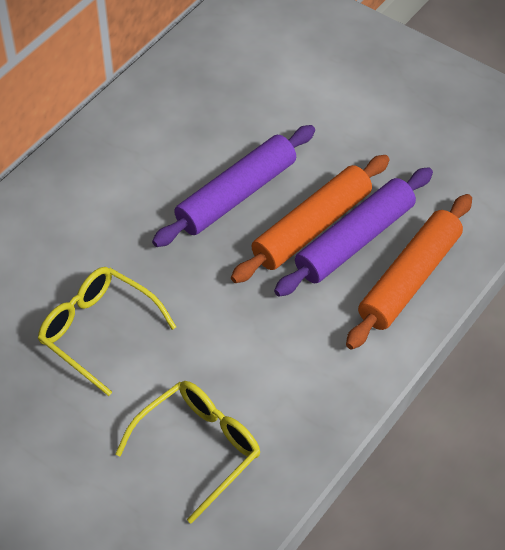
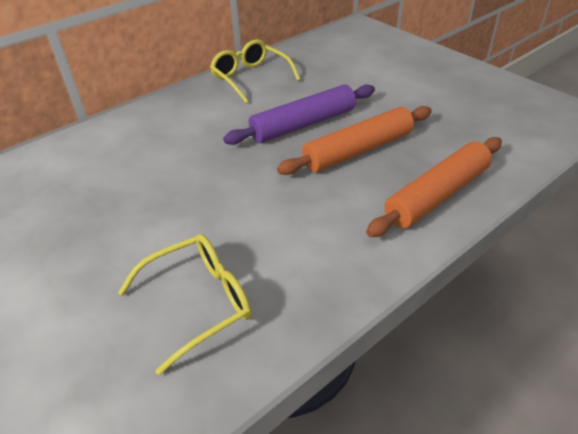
camera: 15 degrees right, 10 degrees down
(97, 331) = (155, 196): yellow glasses -> yellow glasses (250, 78)
(355, 240) = (393, 163): purple rolling pin -> none

